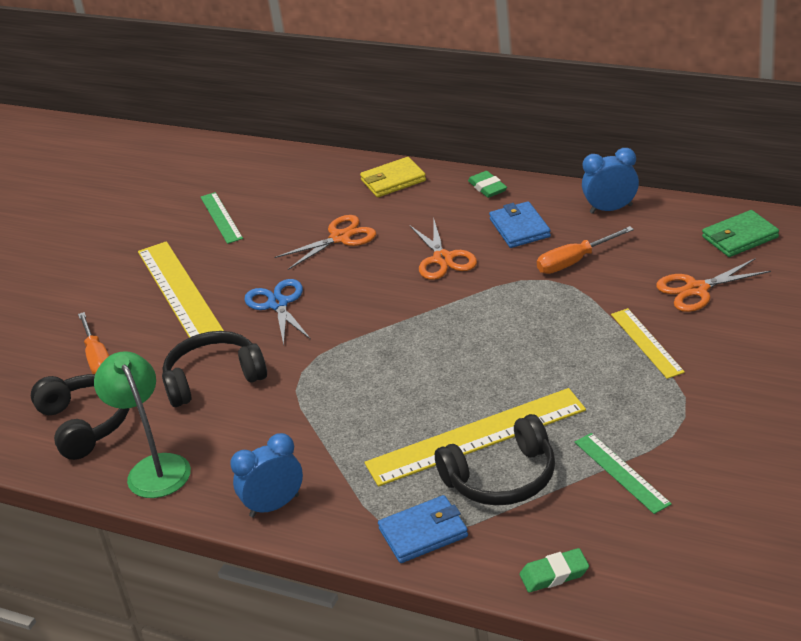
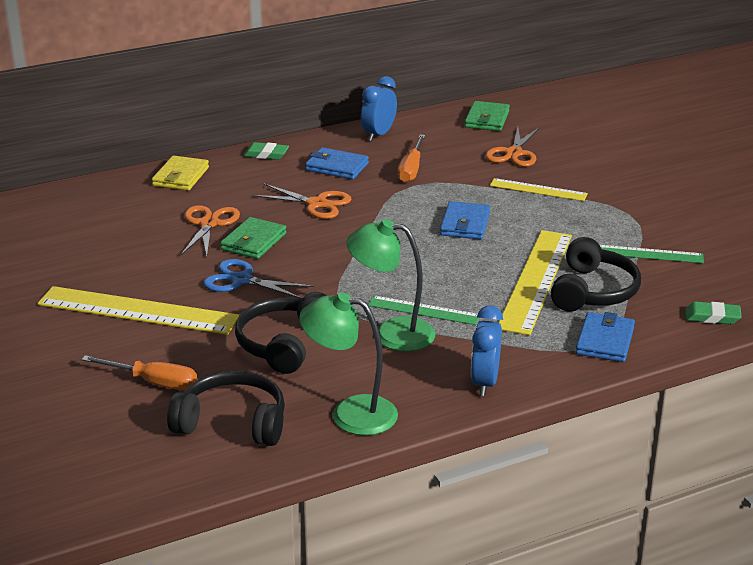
camera: 55 degrees left, 5 degrees down
(221, 217) = (71, 253): green ruler -> green ruler (423, 310)
(290, 417) = (391, 333): none -> green lamp
(342, 272) = (253, 241): none -> green wallet
(520, 344) = (465, 224): none -> blue wallet
(554, 574) = (712, 317): green eraser -> green eraser turned 75 degrees clockwise

